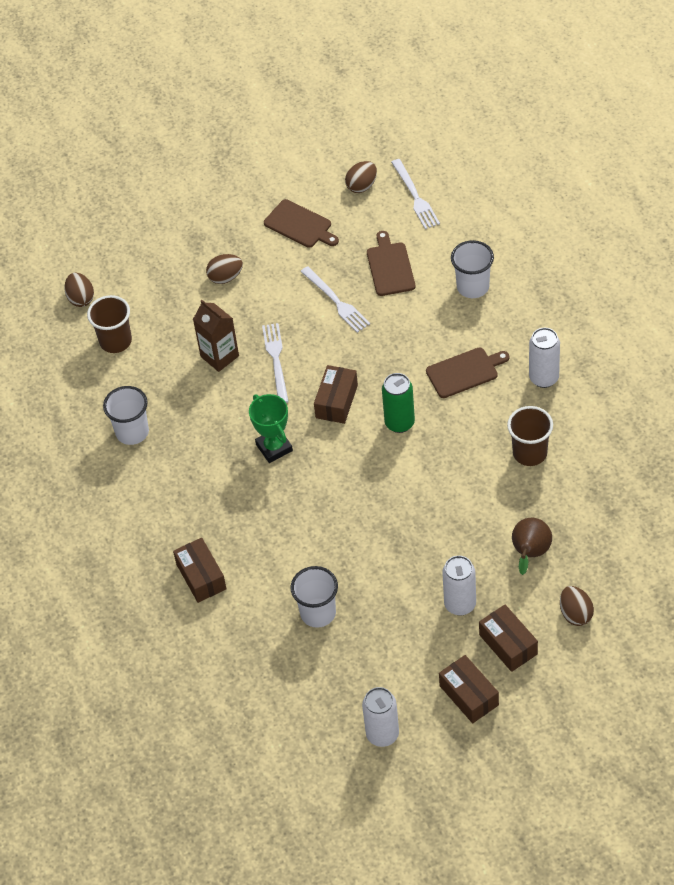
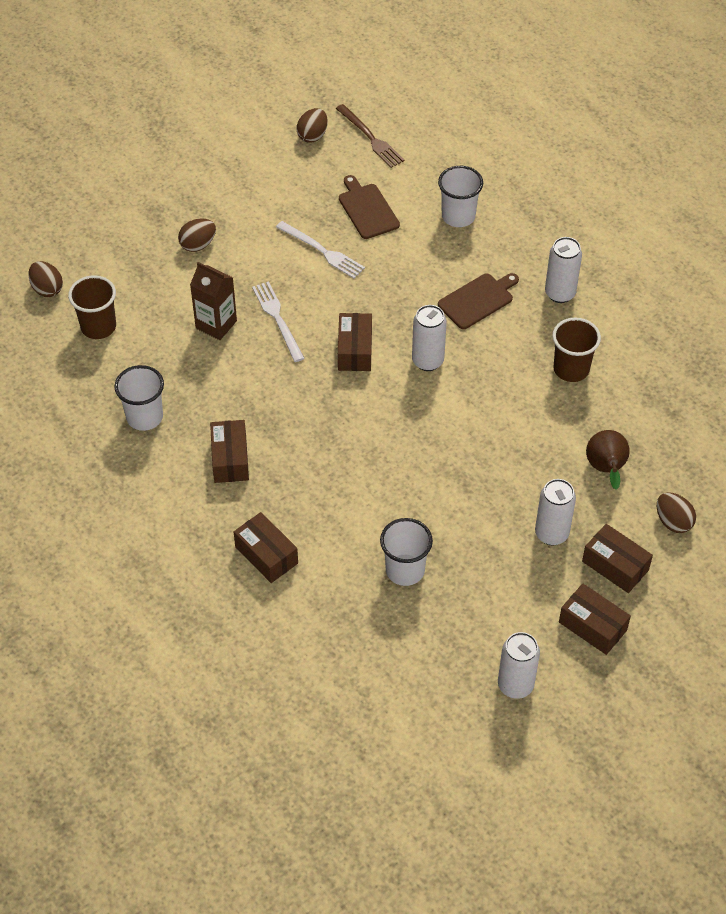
camera: 20 degrees left, 0 degrees up
(195, 484) = (230, 459): none -> brown box
(274, 447) = (303, 407): green trophy -> none
(300, 225) = (260, 182): brown cutting board -> none
(399, 423) = (427, 361): green can -> white can
(415, 196) = (370, 138): white fork -> brown fork

